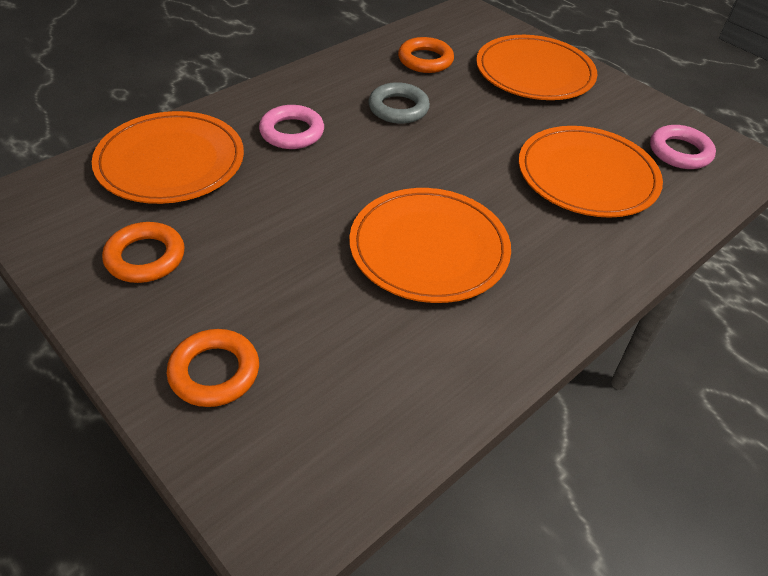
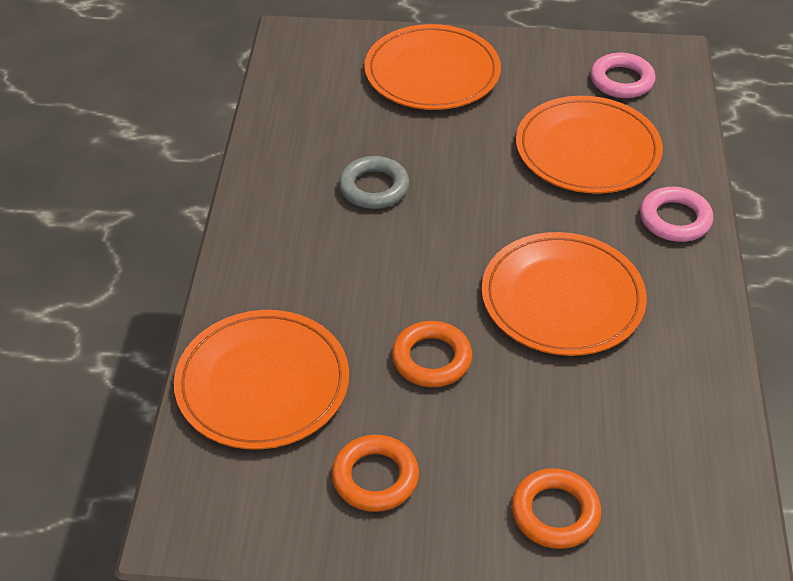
camera: 40 degrees left, 0 degrees up
(292, 132) = (321, 276): pink ring -> pink ring (675, 219)
(425, 60) = (329, 120): orange ring -> orange ring (431, 359)

